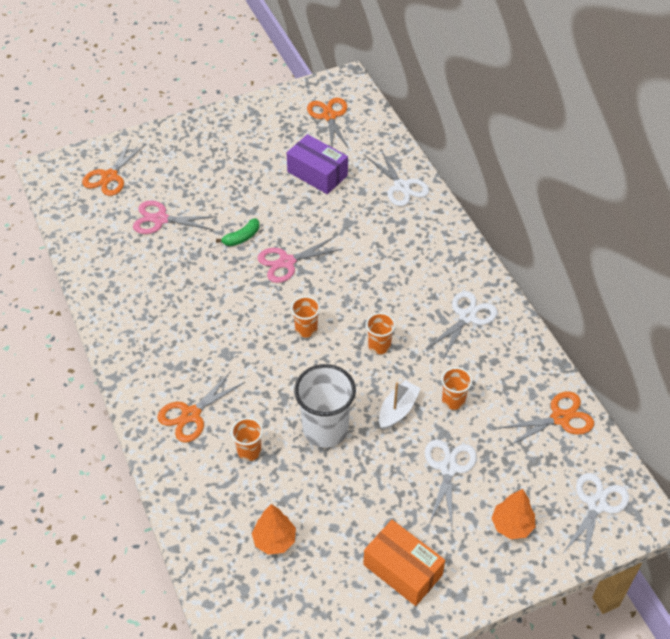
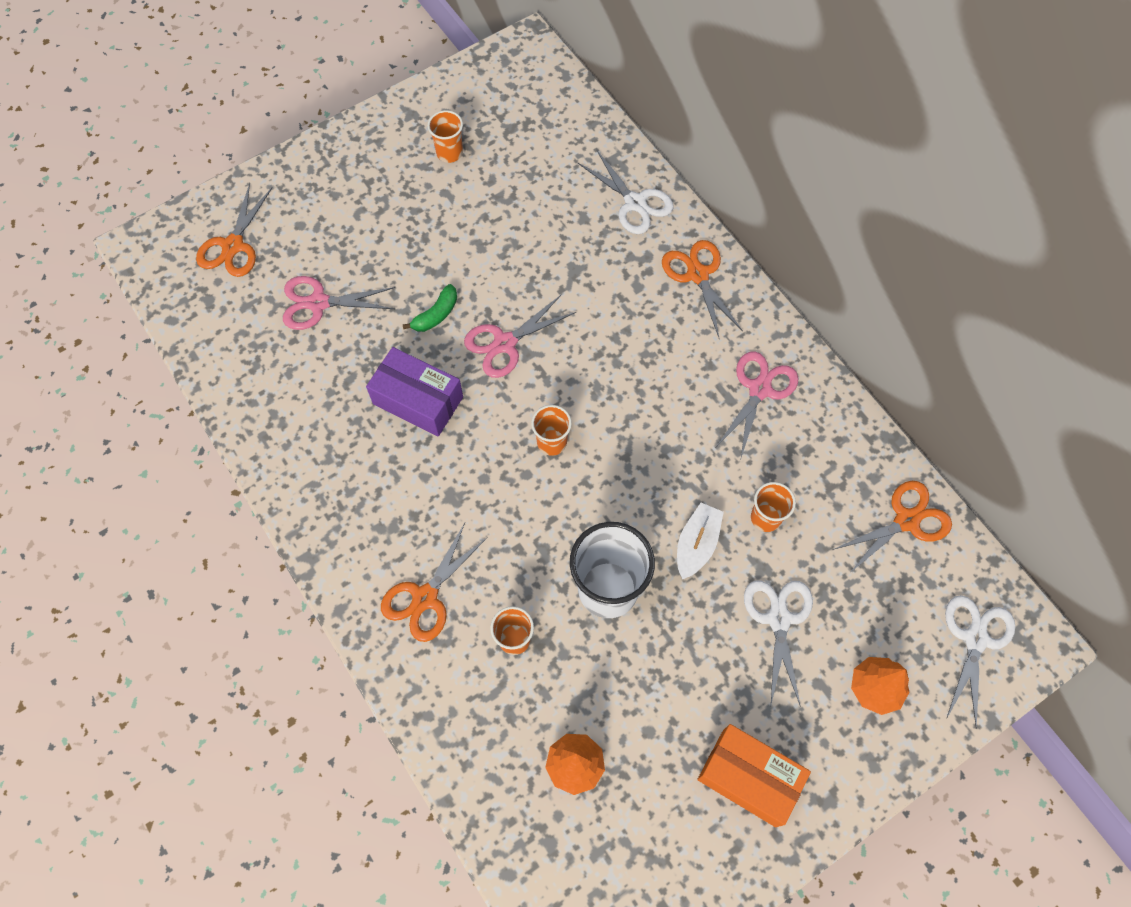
camera: 10 degrees left, 15 degrees up
(317, 173) = (518, 199): purple box -> purple box (418, 400)
(329, 116) = (515, 106): orange scissors -> orange scissors (697, 274)
(379, 346) = (653, 451): orange cup -> orange cup (449, 153)
(467, 317) = (759, 389): white scissors -> pink scissors

